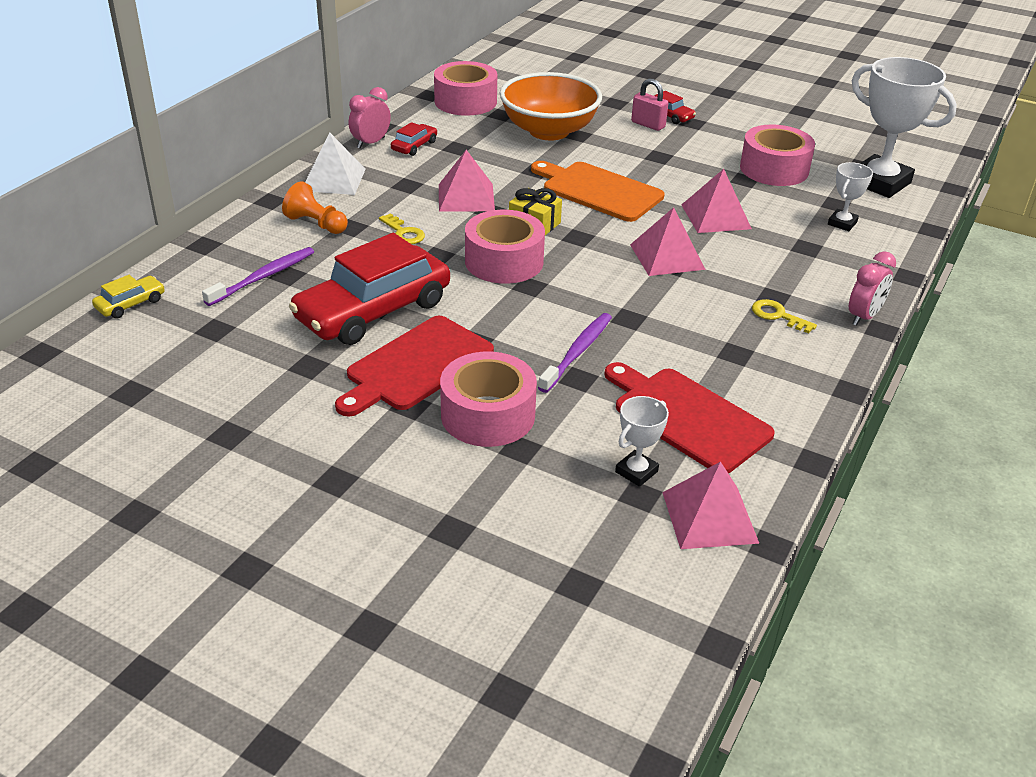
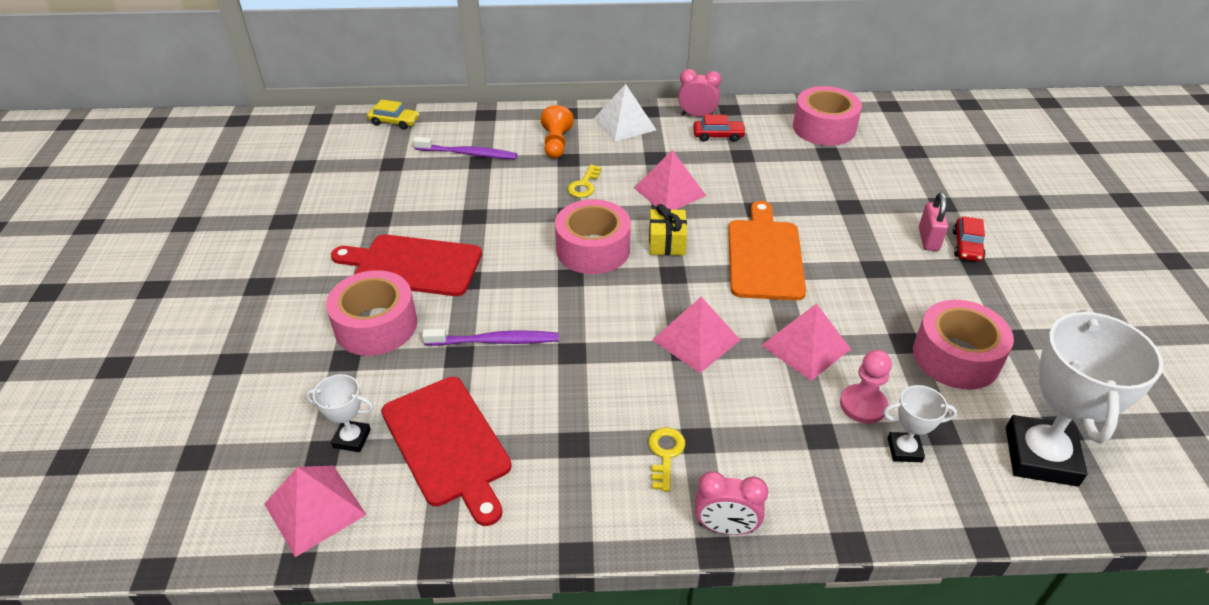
camera: 60 degrees right, 5 degrees up
(373, 310) = (467, 216): red car -> none
(549, 131) = (834, 188): orange bowl -> none
(687, 417) = (448, 444): red cutting board -> red cutting board turned 135 degrees clockwise
(791, 220) = (863, 405): none -> pink pawn

